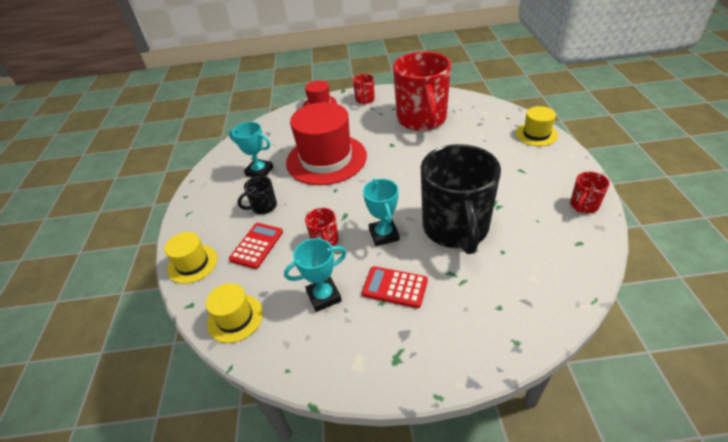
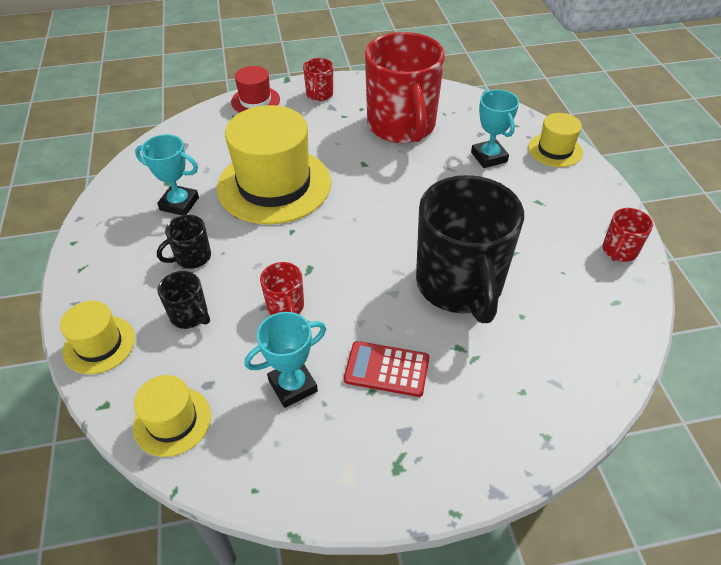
camera: 10 degrees left, 5 degrees up
(257, 246) = (190, 315): red calculator -> black mug
(326, 159) = (274, 185): red hat -> yellow hat
(384, 235) = (365, 296): turquoise trophy -> turquoise trophy (489, 157)

